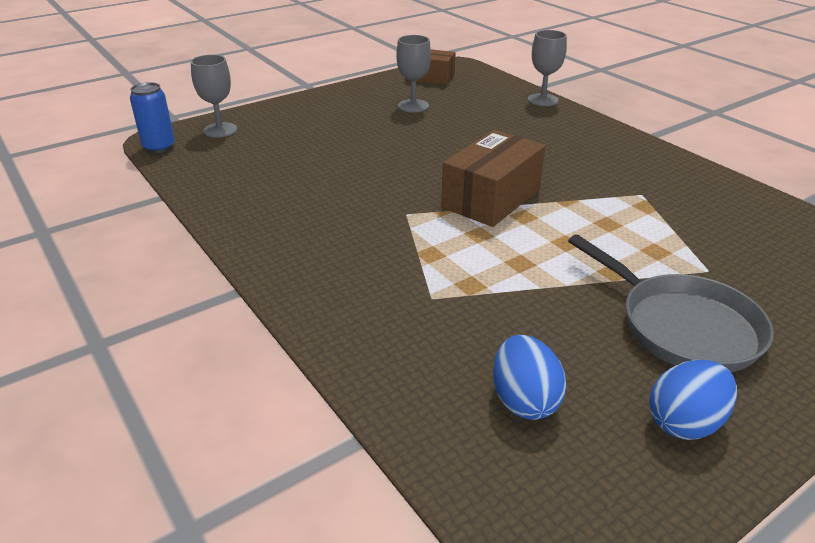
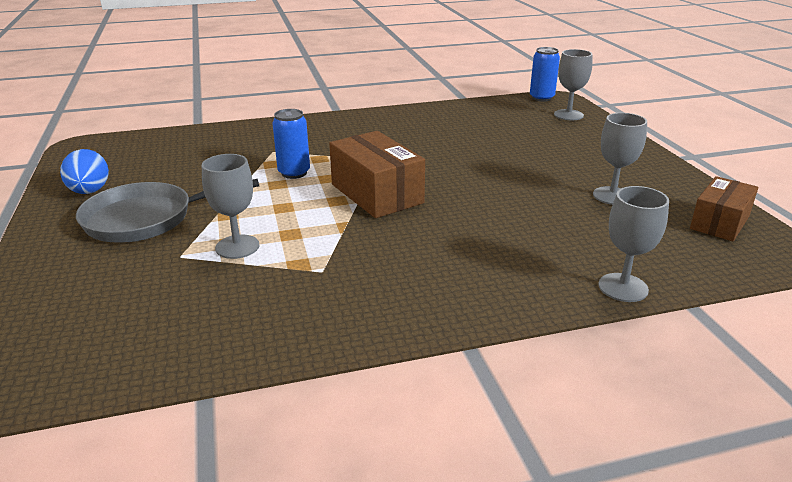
camera: 110 degrees right, 5 degrees down
(484, 260) = (294, 173): none -> blue can
(524, 400) = (165, 157): blue egg -> none
(658, 244) = (237, 247): none -> grey goblet

